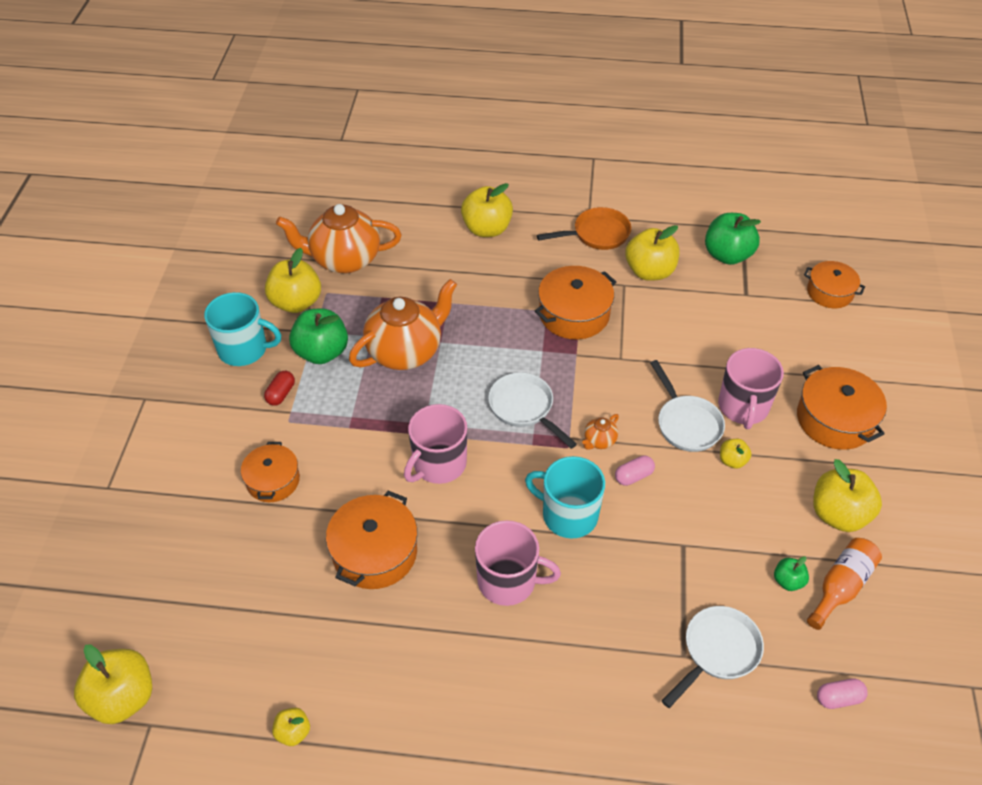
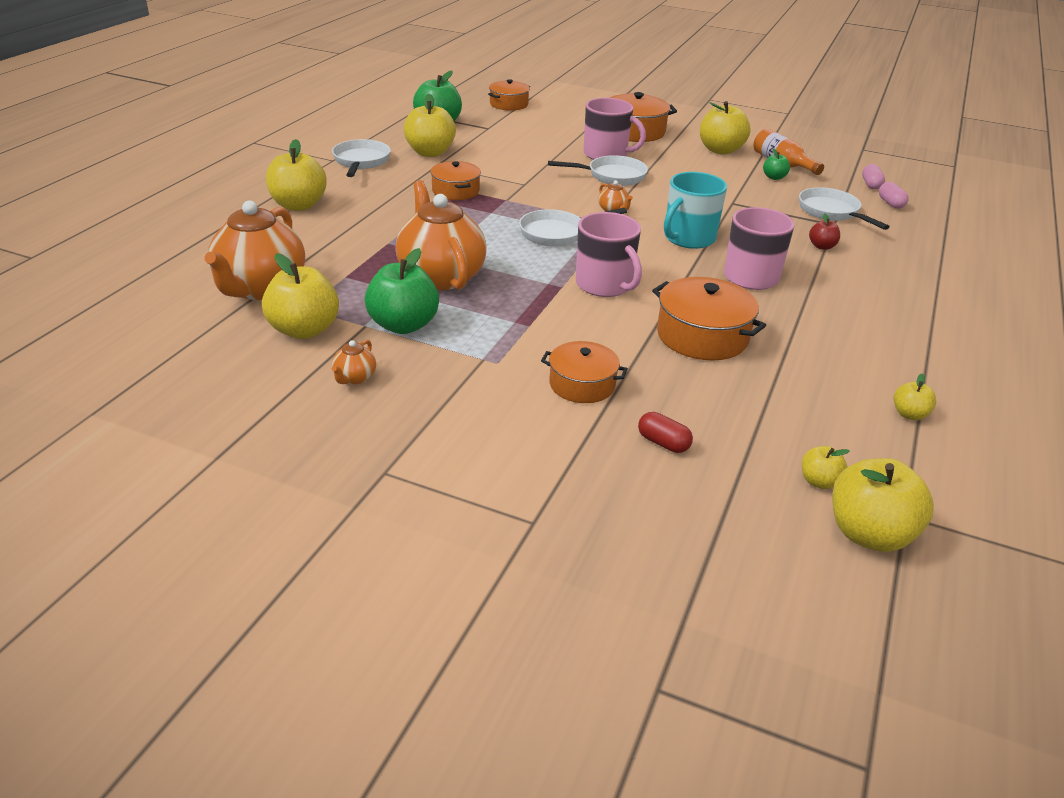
camera: 75 degrees left, 15 degrees down
(244, 349) = (354, 378): turquoise mug -> orange teapot
(281, 394) = (450, 361): red capsule -> red capsule (663, 443)
(574, 314) = (455, 191): orange pot -> orange pot, size x0.66
(597, 234) = (361, 162): orange pan -> white pan
(613, 644) = (822, 246): none -> red apple
(633, 476) = (657, 206): pink capsule -> pink capsule (890, 203)
(732, 461) = (658, 169): yellow apple -> yellow apple (819, 481)

